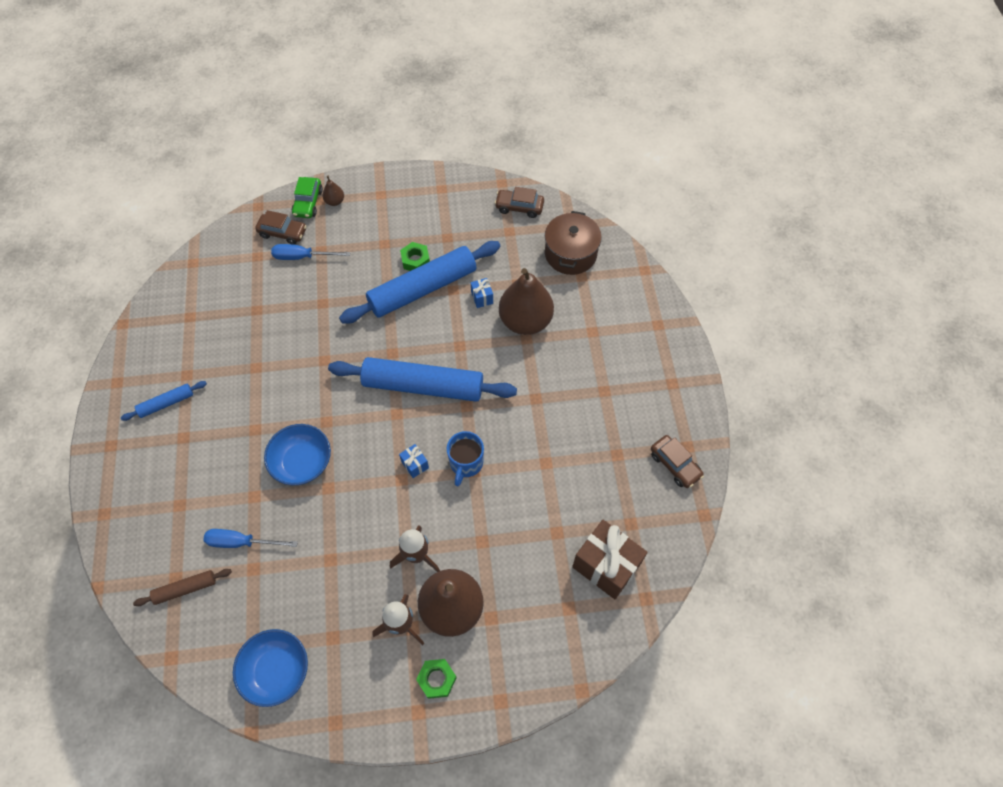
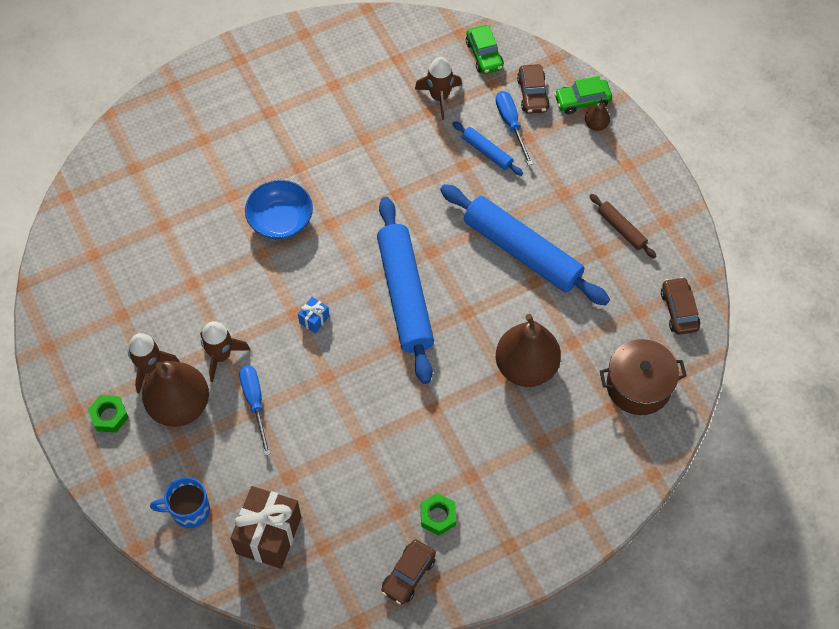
camera: 70 degrees right, 0 degrees up
(166, 403) = (298, 83): blue rolling pin -> blue rolling pin (487, 152)
(185, 589) = (128, 179): brown rolling pin -> brown rolling pin (621, 229)
(225, 253) = (484, 55): none -> green car
(242, 542) = (184, 204): blue screwdriver -> blue screwdriver (255, 403)
(247, 298) = (439, 97): none -> brown rocket
(276, 670) = (79, 281): blue bowl -> none
(415, 260) = (555, 231): green nut -> green nut (438, 516)
(466, 463) = (332, 366): blue mug -> blue mug (189, 510)
(482, 298) = (537, 313): blue gift -> none

